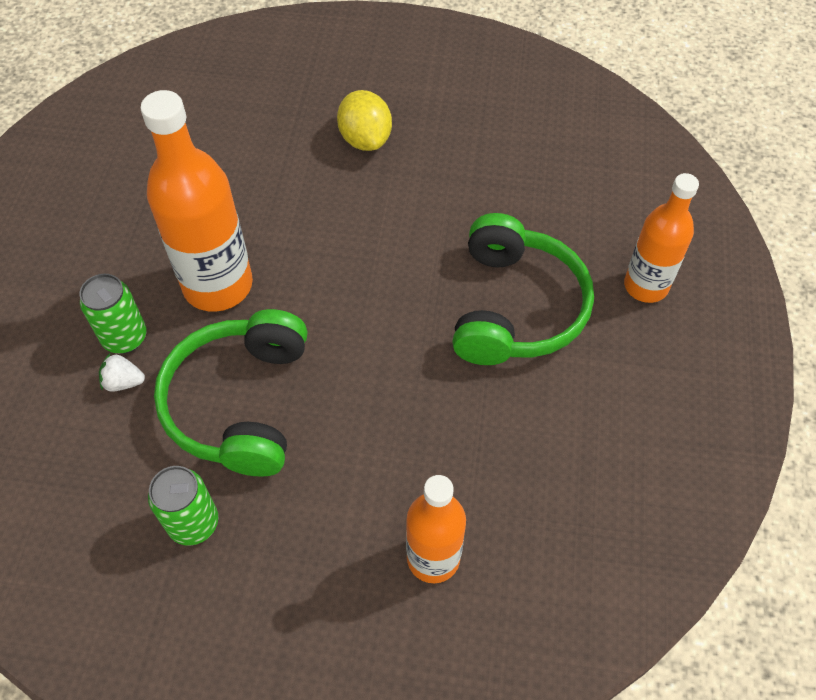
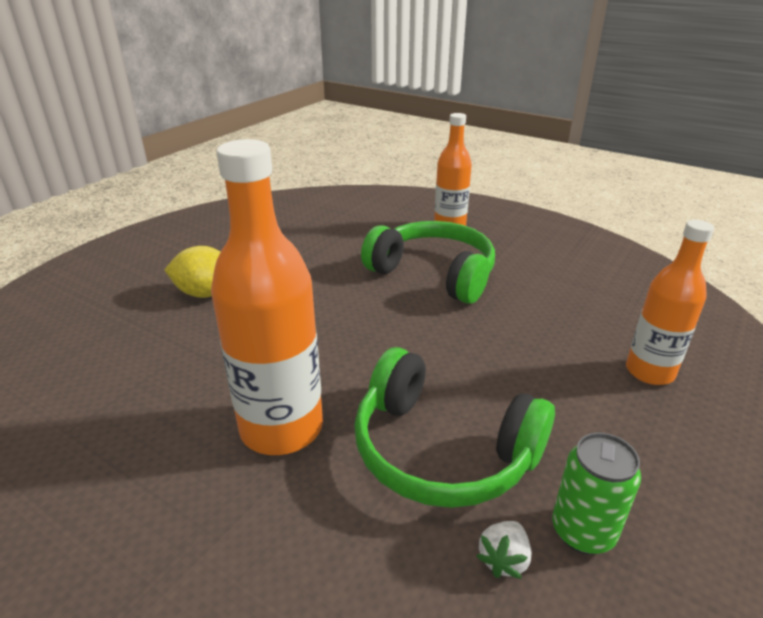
camera: 65 degrees left, 25 degrees down
(123, 382) = (356, 552): white strawberry -> white strawberry (503, 559)
(125, 337) = (290, 533): green can -> none

